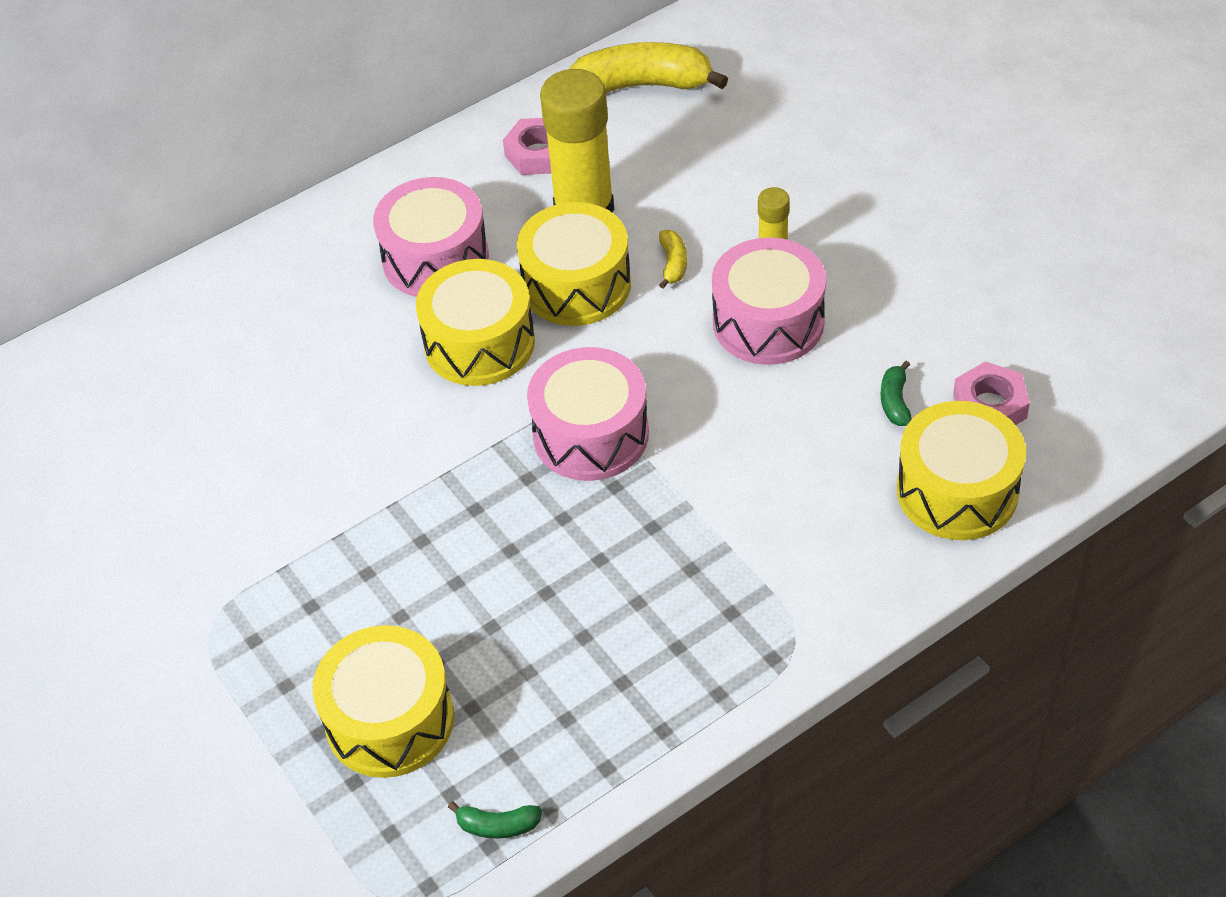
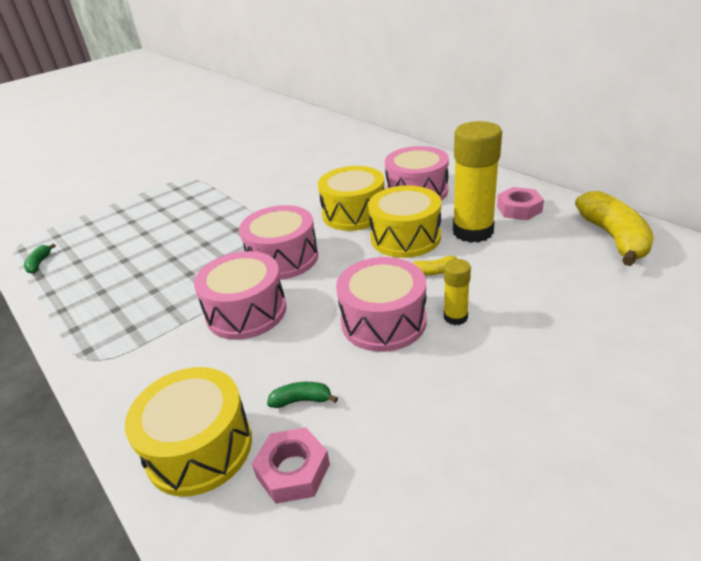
camera: 85 degrees right, 15 degrees down
(390, 720) = (117, 226): yellow drum -> none
(719, 470) = (246, 311): none -> pink drum

